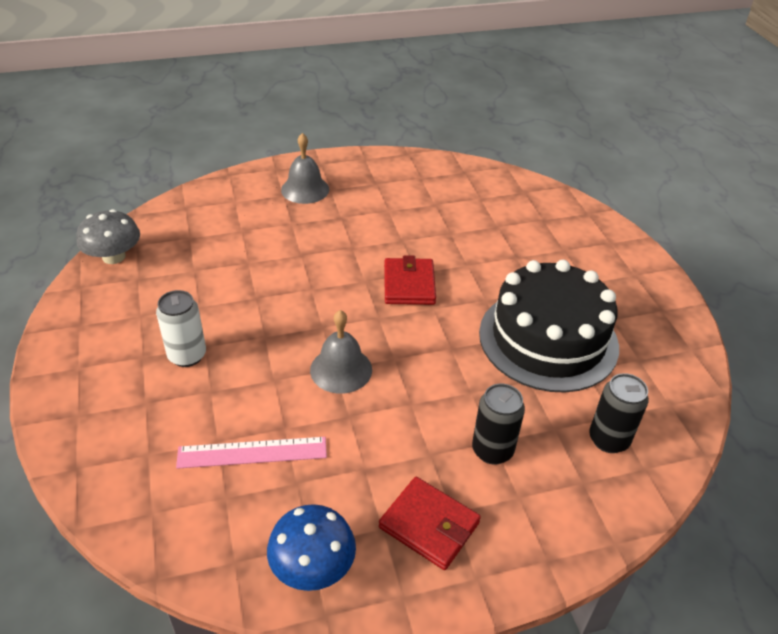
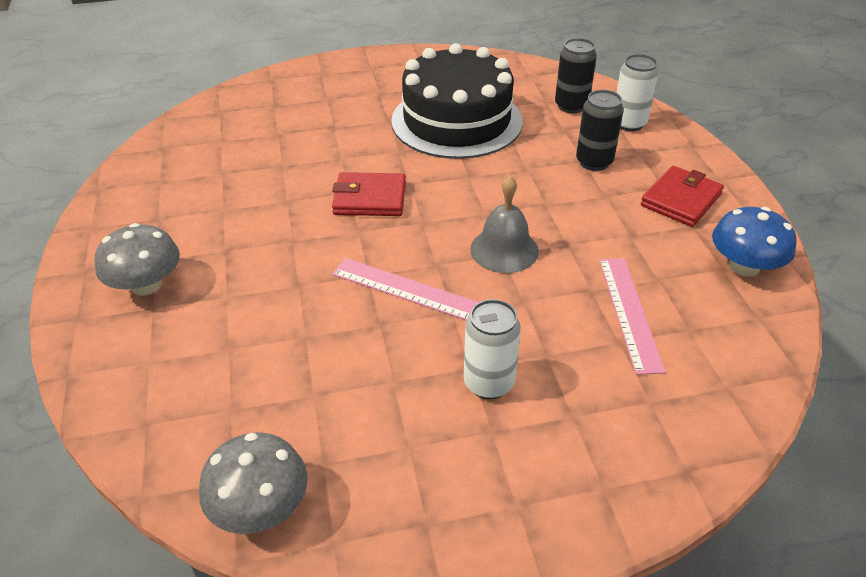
camera: 85 degrees left, 0 degrees up
(293, 309) = (404, 289): none -> pink ruler
(305, 189) = (146, 285): grey bell -> grey mushroom
(584, 495) = (629, 123): none -> white can

